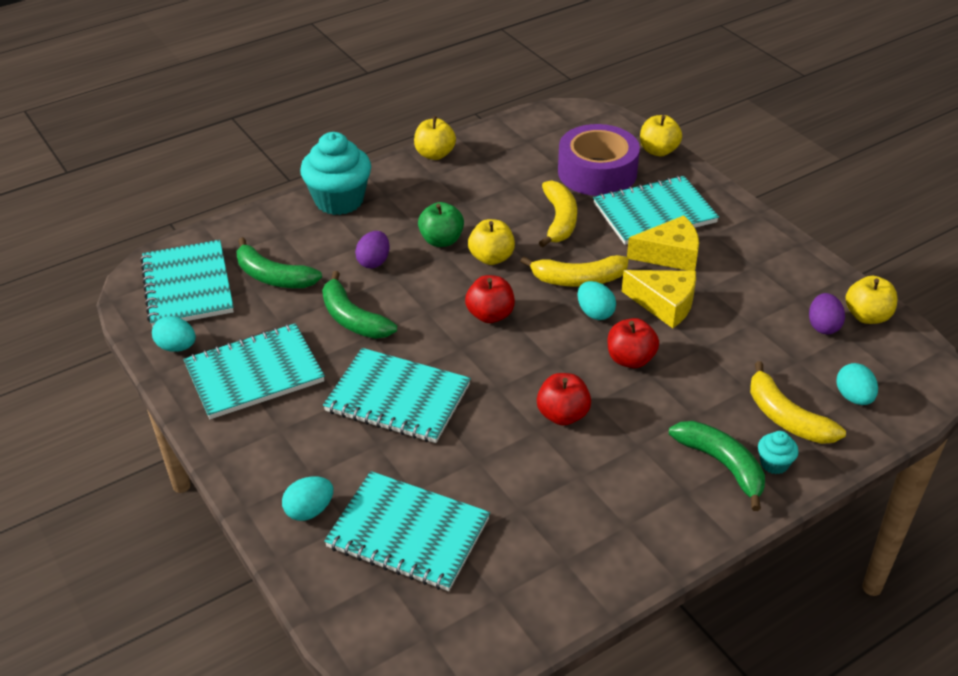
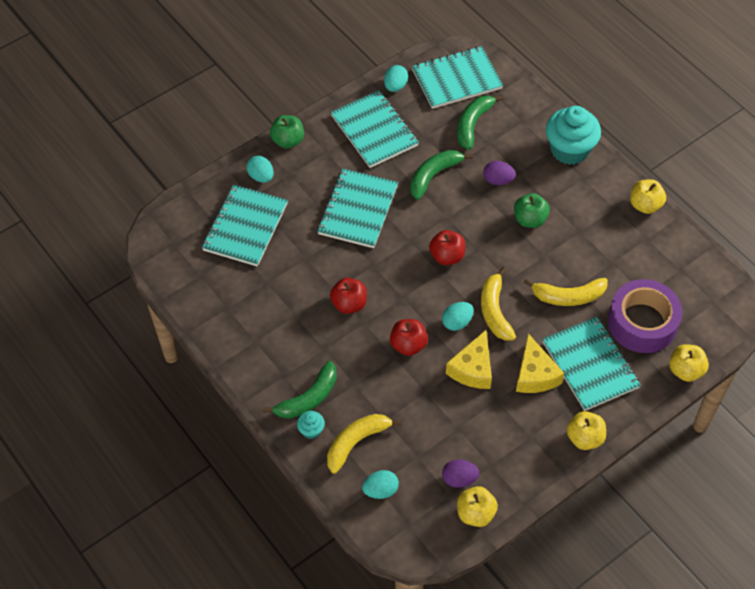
camera: 85 degrees right, 15 degrees up
(244, 474) = (288, 141): none -> green apple
(491, 258) = (513, 253): yellow apple -> yellow apple (584, 438)

